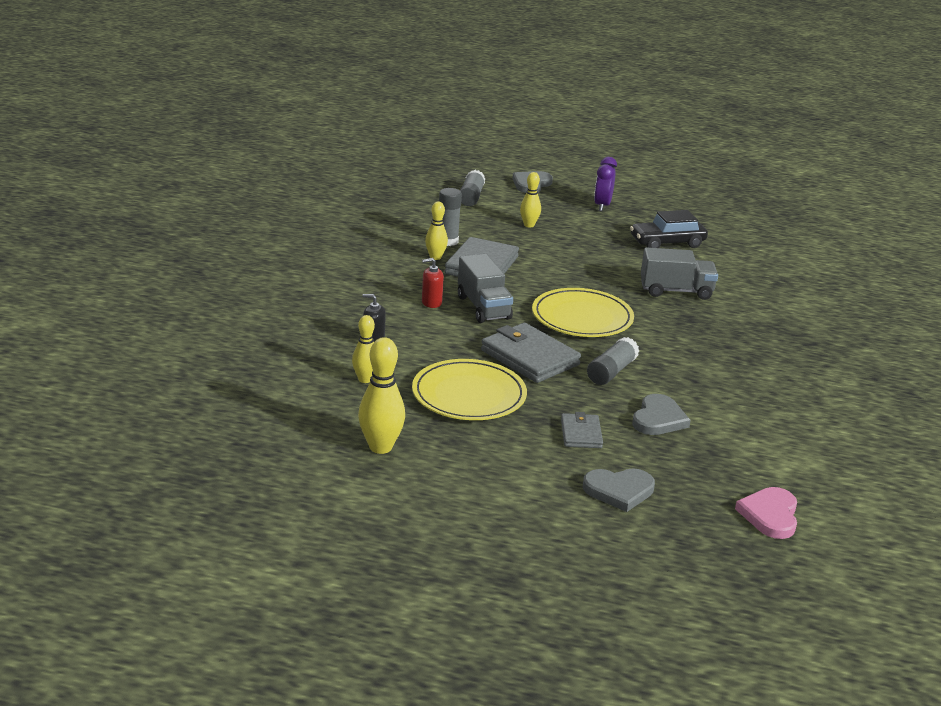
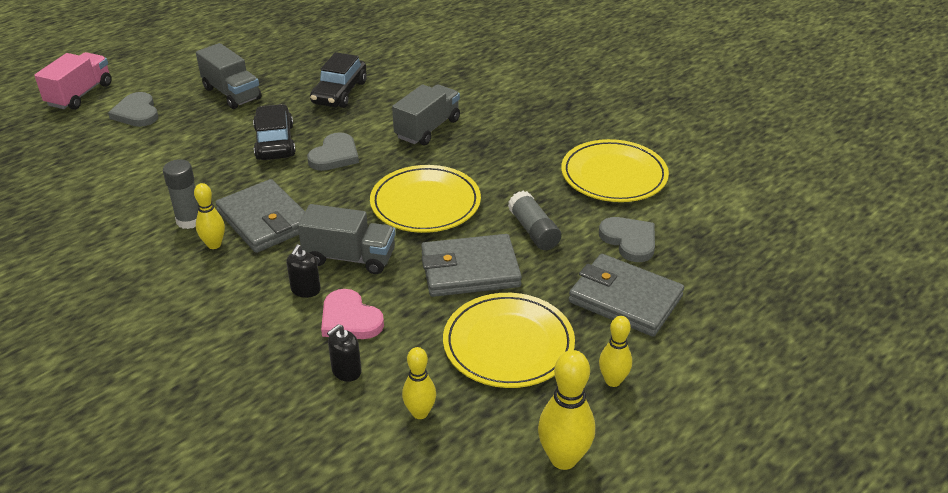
camera: 55 degrees left, 10 degrees up
(431, 303) = (305, 290): red soap dispenser -> black soap dispenser
(471, 197) = (114, 162): grey glue stick -> none
(522, 160) = (80, 95): none -> pink truck
(529, 225) = (217, 153): yellow bowling pin -> yellow bowling pin (613, 381)
(570, 240) = (275, 142): none -> black car
(581, 434) = (625, 299): grey wallet -> grey wallet, size x1.80
(602, 206) = (232, 93): purple clock -> grey truck
(619, 491) = (729, 319): grey heart -> grey heart (335, 155)
(738, 390) = (614, 175): none -> yellow plate
(770, 515) = (804, 250): pink heart -> pink heart (350, 319)

